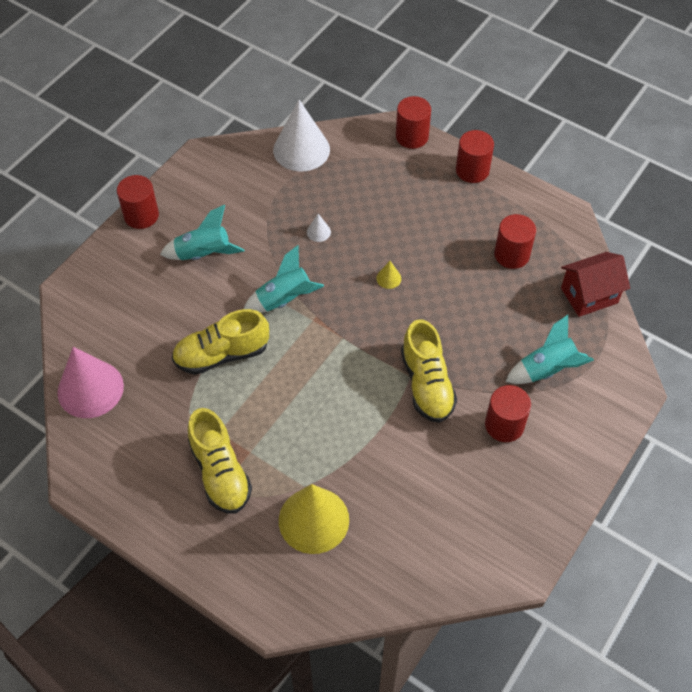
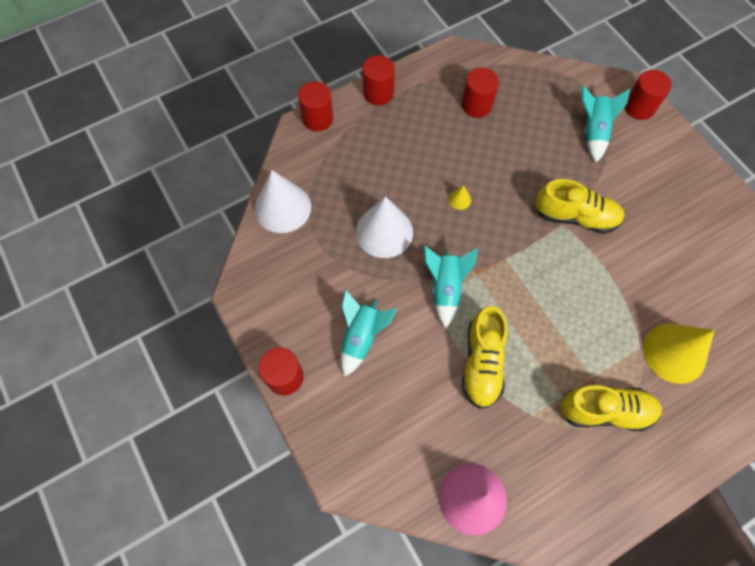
camera: 65 degrees left, 10 degrees up
(318, 232) = (384, 231): white cone -> white cone, size x2.46
(504, 425) = (632, 181): red cylinder -> red cylinder (639, 107)
(589, 295) = (537, 75): red house -> none

